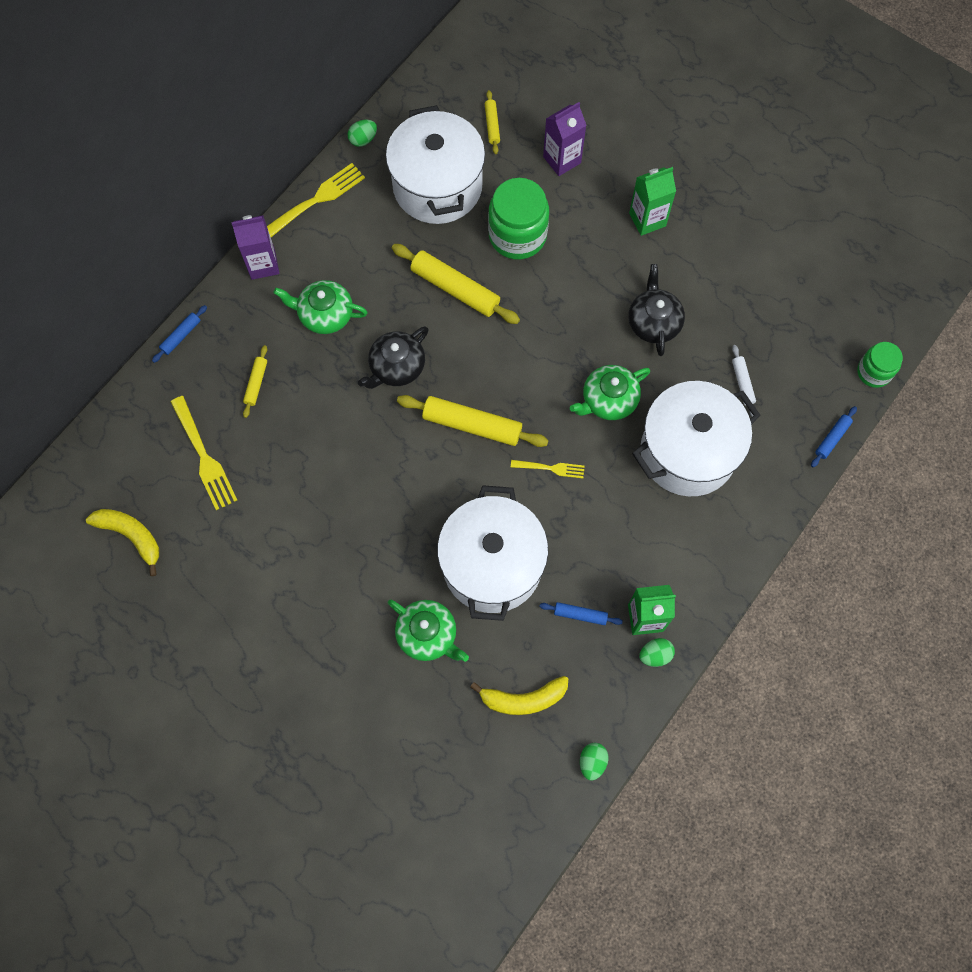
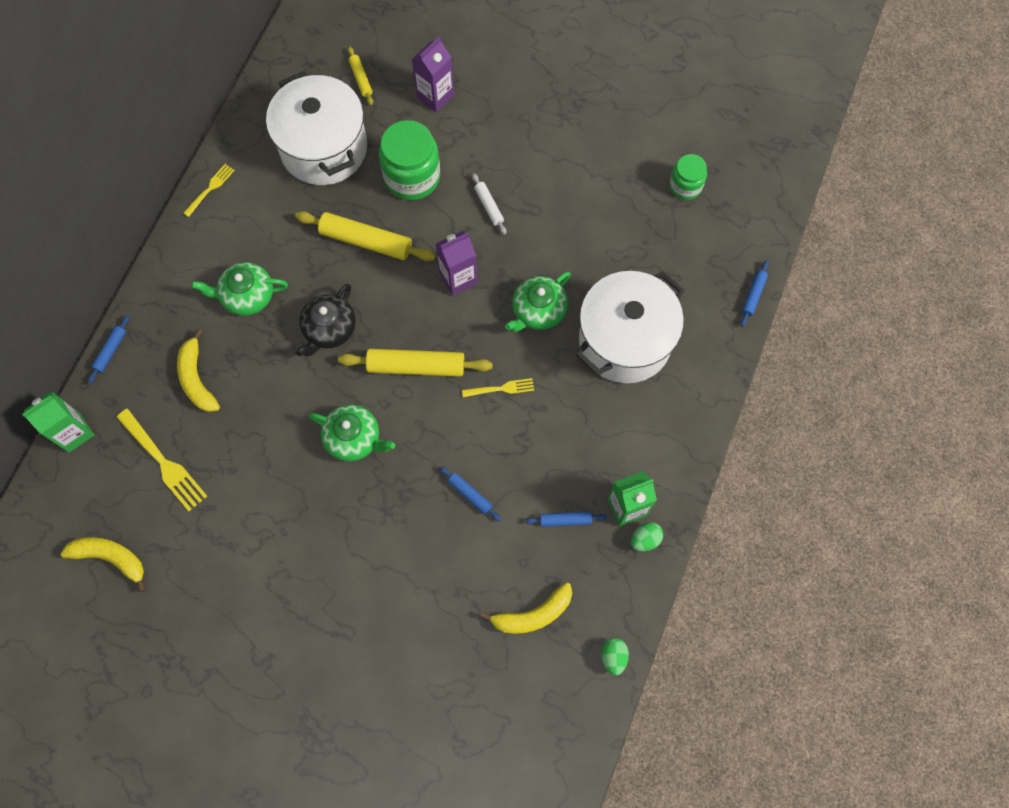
camera: 15 degrees left, 0 degrees up
(256, 383) = (197, 378): yellow rolling pin -> yellow banana
(263, 264) = (174, 262): purple carton -> purple carton (458, 278)
(316, 200) = (210, 189): yellow fork -> yellow fork, size x0.58
(363, 139) = (241, 120): green egg -> none
(428, 635) = (426, 577): green teapot -> green teapot (354, 438)
(492, 565) = (470, 494): white pot -> blue rolling pin
(647, 219) = (530, 133): green carton -> green carton (74, 432)
(653, 322) = (561, 227): black teapot -> none
(742, 383) = (658, 264): white rolling pin -> white rolling pin (489, 206)
(874, 372) = (774, 225): green jar -> green jar (685, 186)

